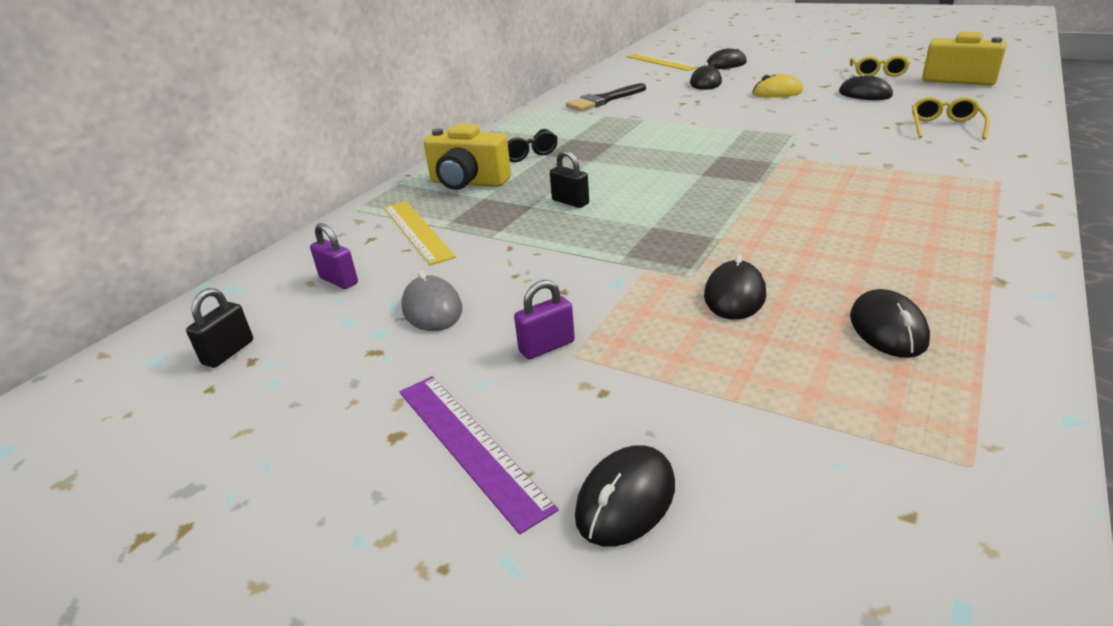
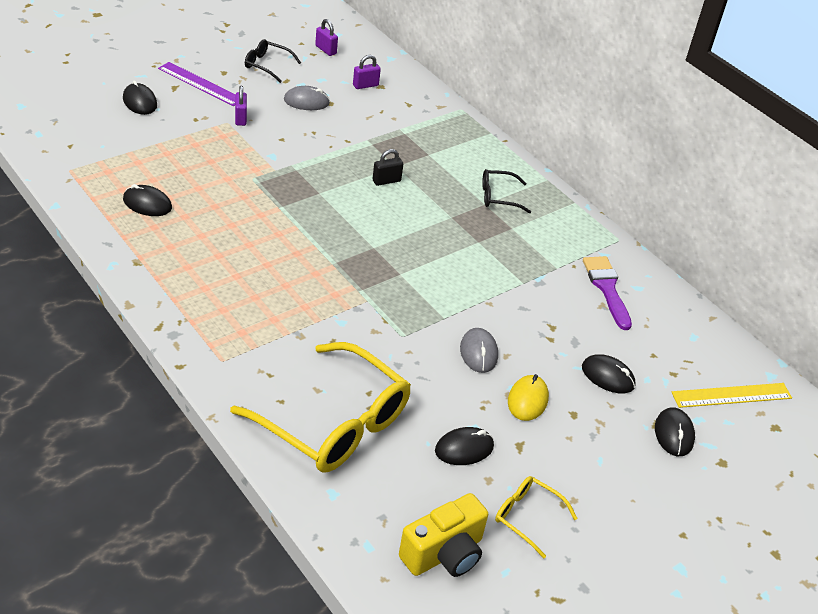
camera: 105 degrees right, 10 degrees up
(228, 352) = (325, 50): black padlock -> purple padlock
(329, 393) = (267, 65): none -> black glasses
(417, 231) = (402, 120): yellow ruler -> none
(468, 183) = (462, 157): yellow camera -> none
(470, 445) = (200, 84): purple ruler -> purple ruler turned 45 degrees clockwise
(603, 100) = (607, 288): black brush -> purple brush
(734, 295) = (220, 181): black mouse -> none
(760, 112) = (478, 352): none -> grey mouse
(945, 127) = (333, 422): yellow glasses -> yellow glasses, size x2.16

